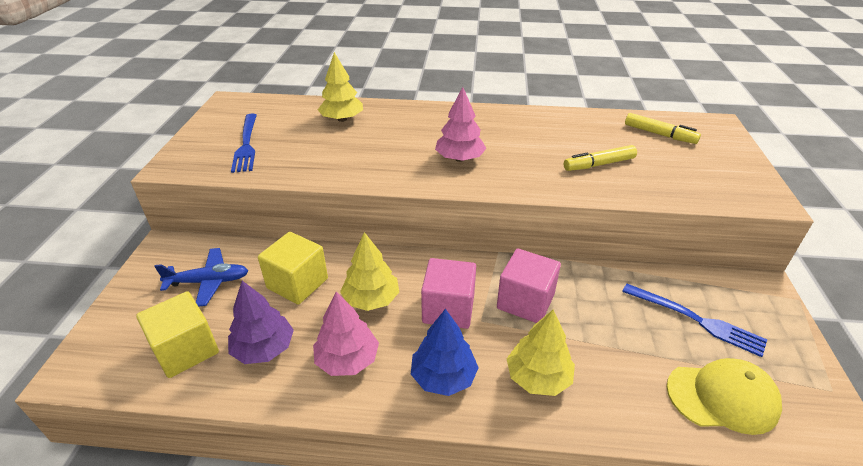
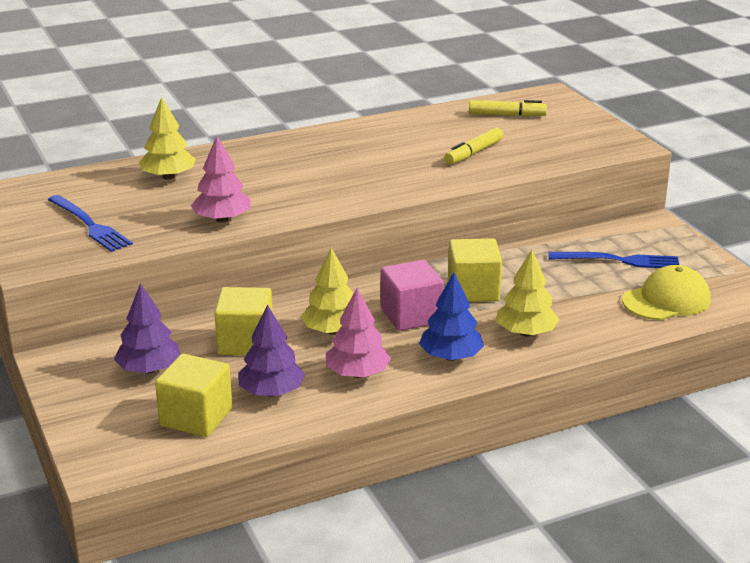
camera: 30 degrees left, 10 degrees down
(209, 282) = (149, 369): blue plane -> purple tree
(459, 159) = (339, 180): pink tree -> pink tree (222, 219)
(525, 301) = (473, 290): pink cube -> yellow cube

